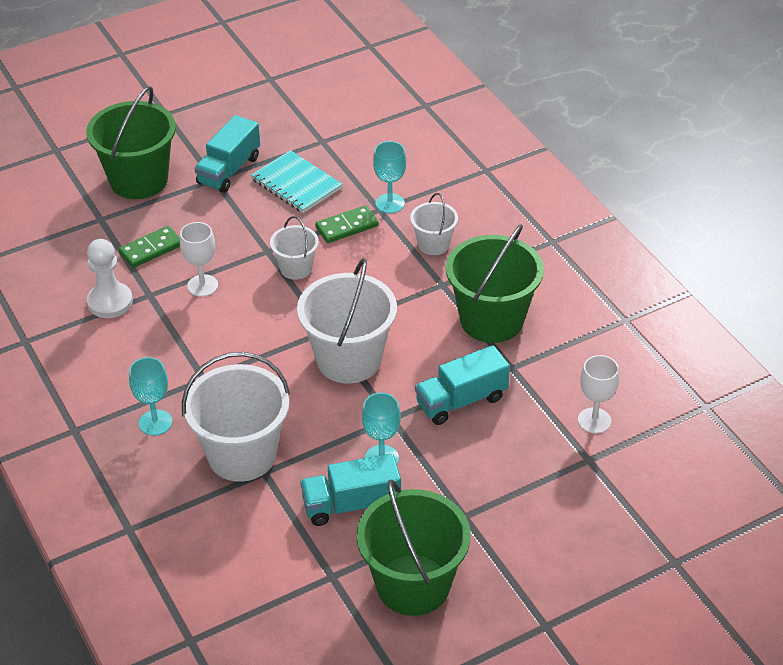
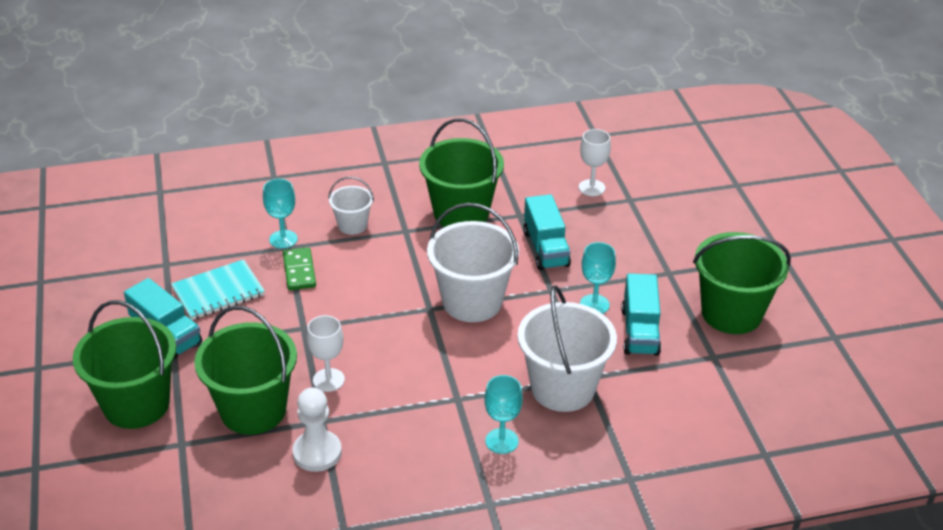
camera: 75 degrees left, 5 degrees down
(151, 249) = (253, 410): green domino -> green bucket
(296, 268) = (338, 313): white bucket -> none

